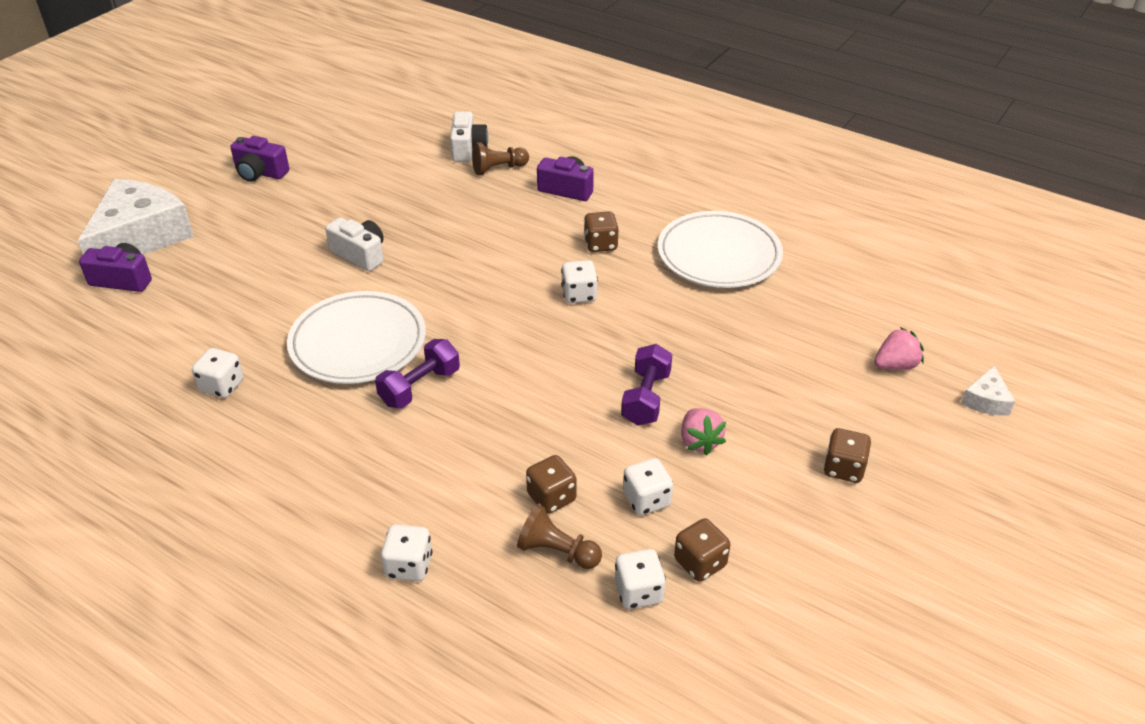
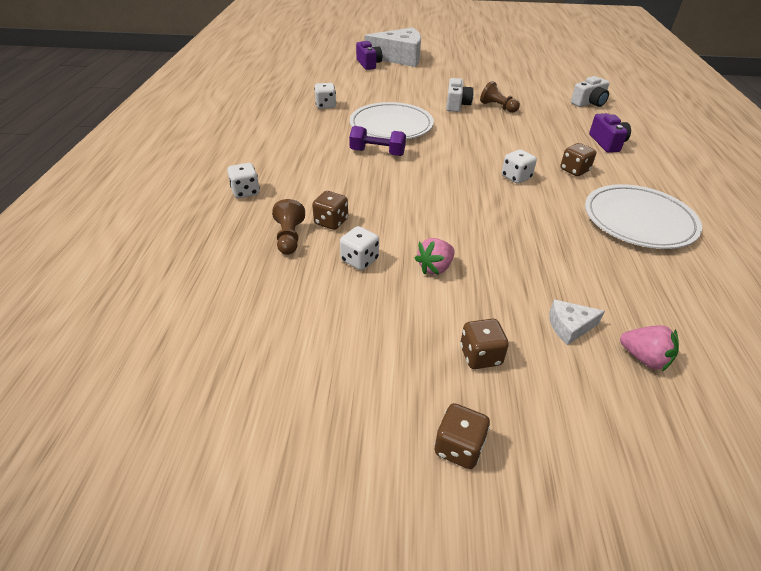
camera: 60 degrees right, 0 degrees up
(260, 173) = (480, 64): purple camera -> none
(498, 169) = (587, 117): brown pawn -> brown pawn (498, 107)
(638, 592) = (277, 281): white dice -> none
(646, 398) = (452, 232): purple dumbbell -> none
(700, 563) = (321, 301): brown dice -> brown dice (459, 447)
(986, 400) = (679, 445): white cheese -> white cheese (569, 327)

